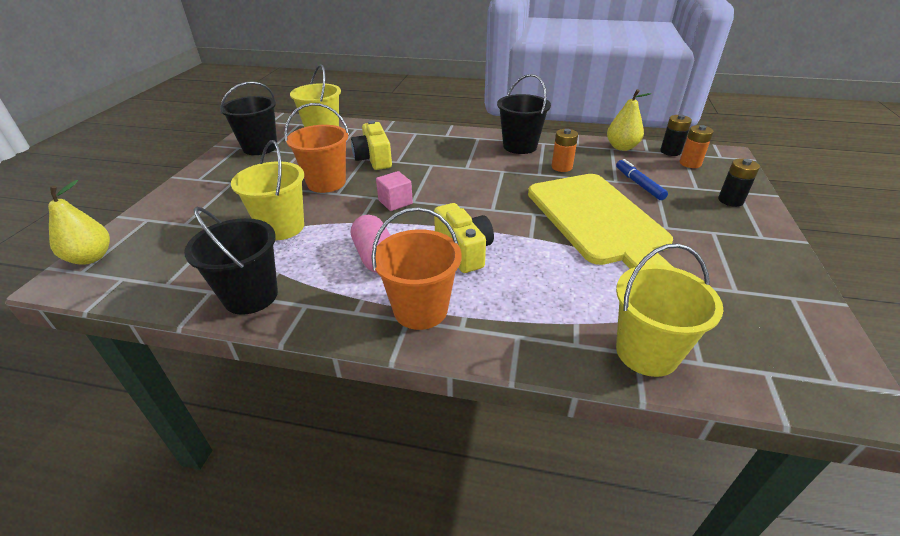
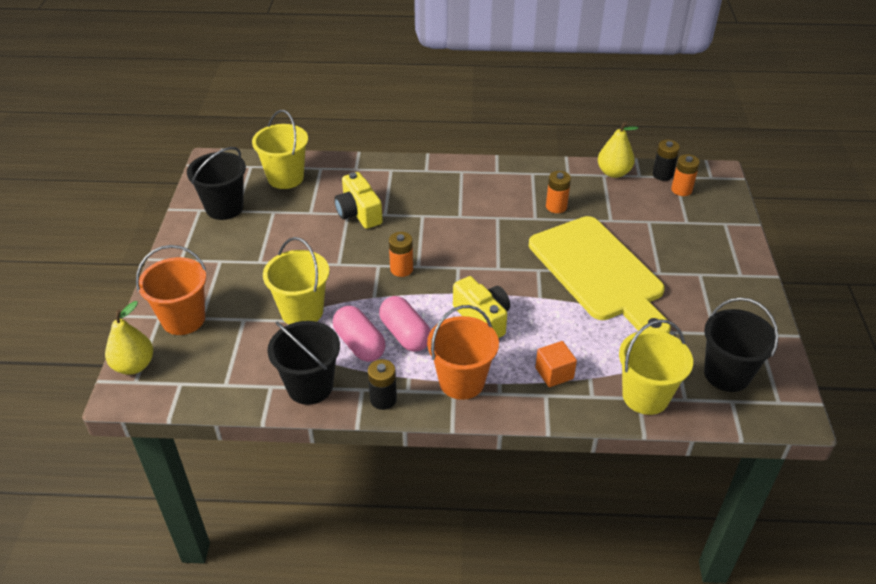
camera: 10 degrees left, 5 degrees up
(324, 261) = (359, 344): none -> pink capsule
(326, 183) = (321, 251): orange bucket -> orange bucket (183, 319)
(395, 202) = (401, 269): pink cube -> orange battery
(520, 146) = (508, 180): black bucket -> black bucket (727, 374)
(532, 313) = (554, 373): none -> orange cube
(639, 184) = (633, 223): blue marker -> none
(730, 200) = (717, 235): black battery -> black battery (383, 399)

